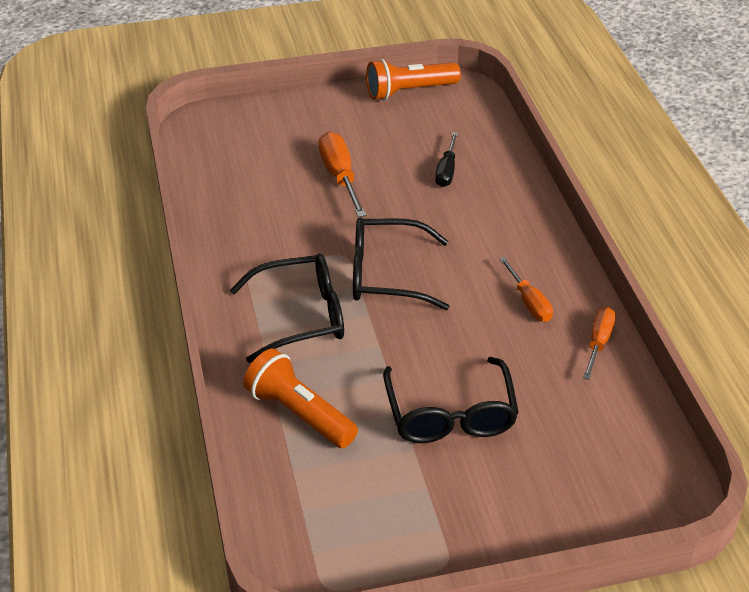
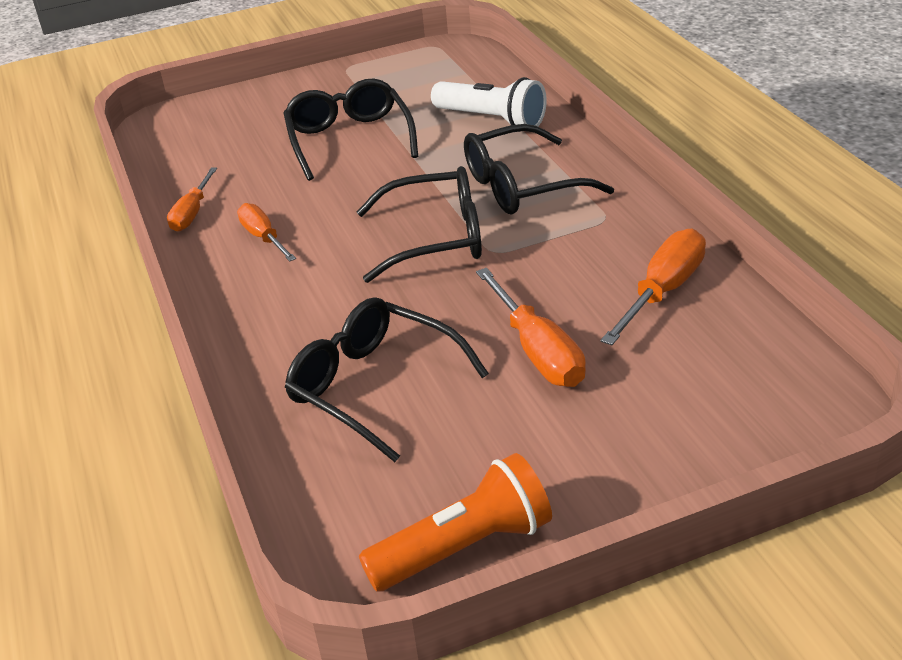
camera: 175 degrees right, 5 degrees down
(242, 203) = (663, 291): none -> orange screwdriver
(299, 414) = (492, 120): orange flashlight -> white flashlight
(446, 171) = (374, 387): black screwdriver -> black glasses

